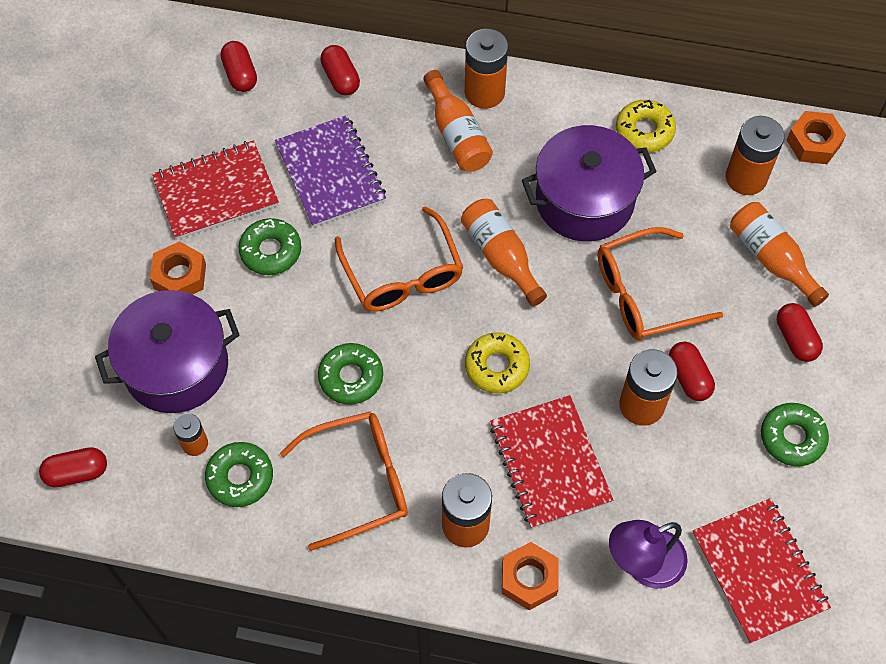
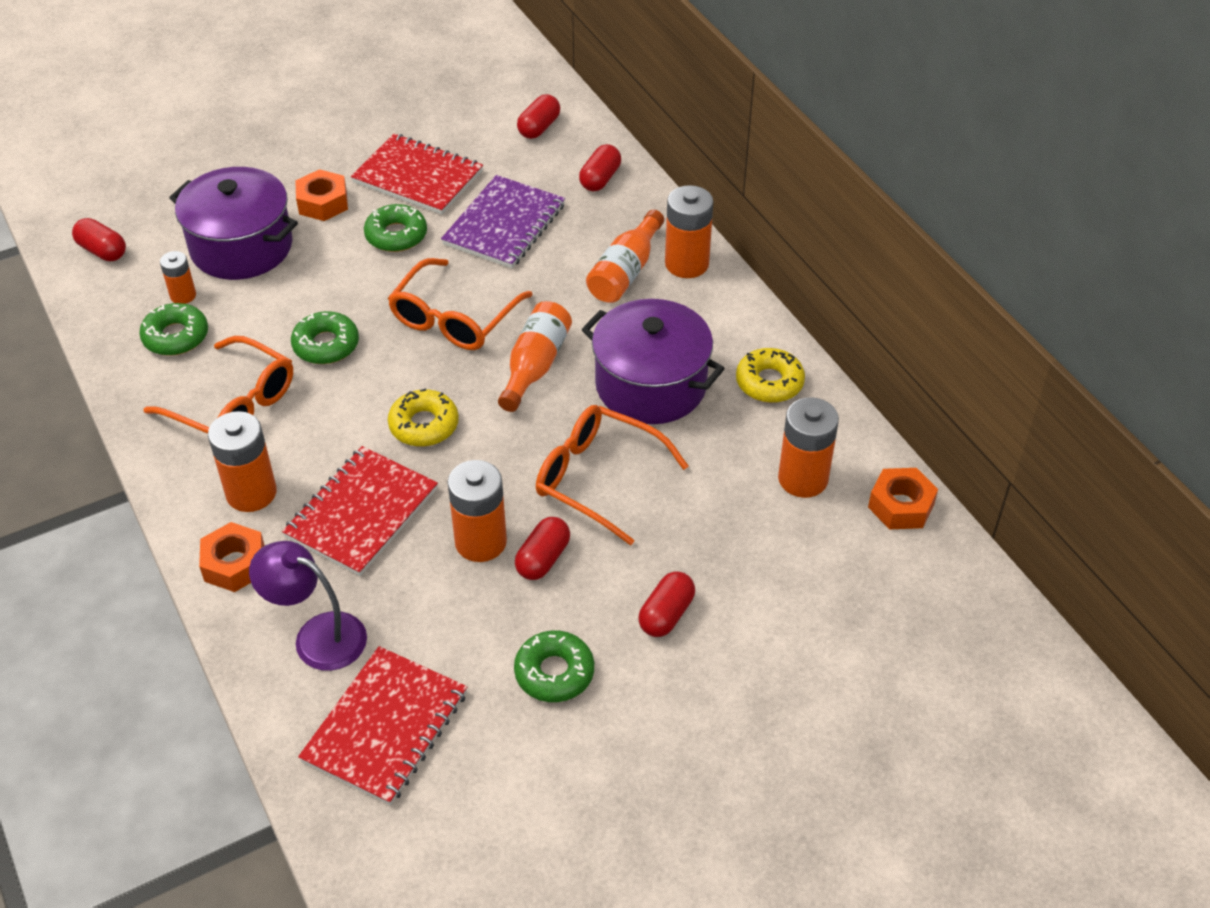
camera: 50 degrees right, 15 degrees down
(771, 259) = (735, 547): orange bottle -> none

